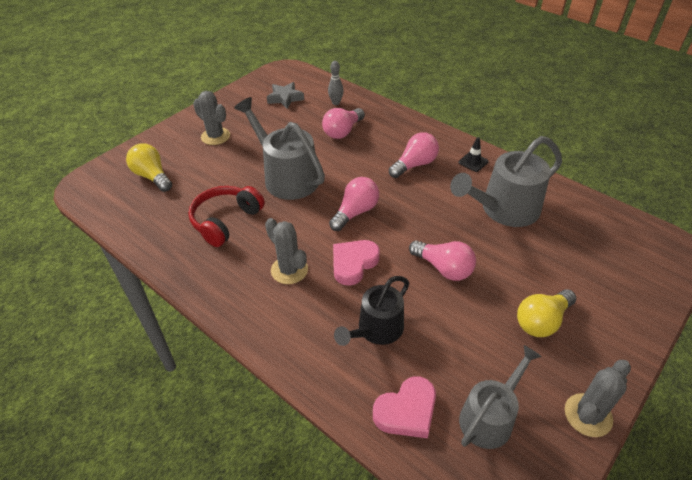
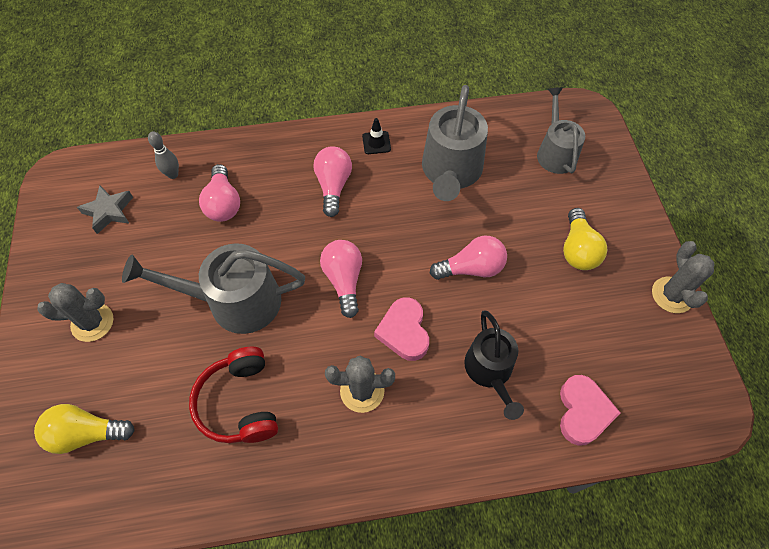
camera: 50 degrees left, 15 degrees up
(489, 417) = (629, 358): grey watering can -> grey watering can (555, 152)

